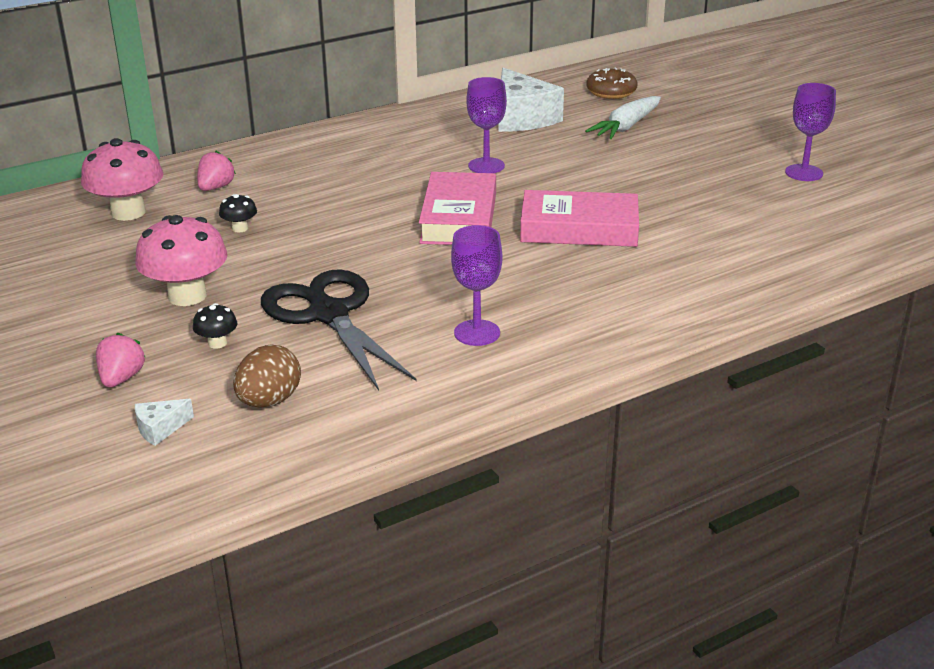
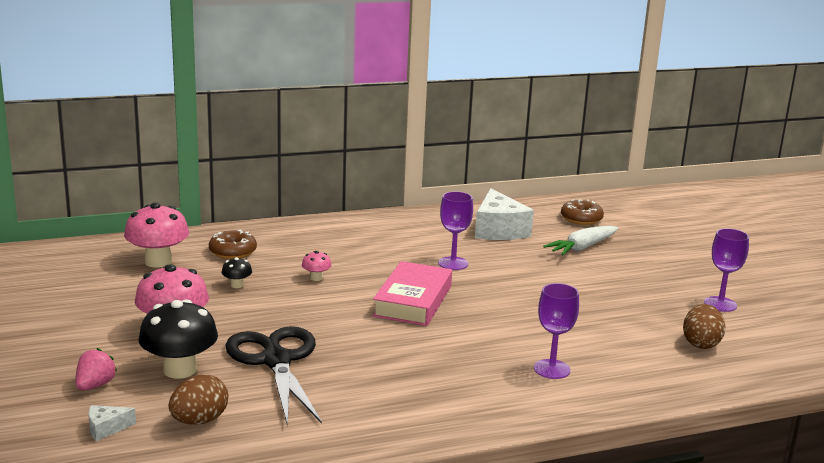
camera: 10 degrees right, 10 degrees down
(216, 187) = (232, 252): pink strawberry -> brown donut
(217, 343) = (180, 370): black mushroom -> black mushroom, size x2.15
(332, 206) = (316, 278): none -> pink mushroom
(477, 333) = (388, 393): purple goblet -> purple goblet (551, 369)
(579, 228) = (508, 322): pink book -> none
(800, 222) = (701, 343): none -> brown egg

